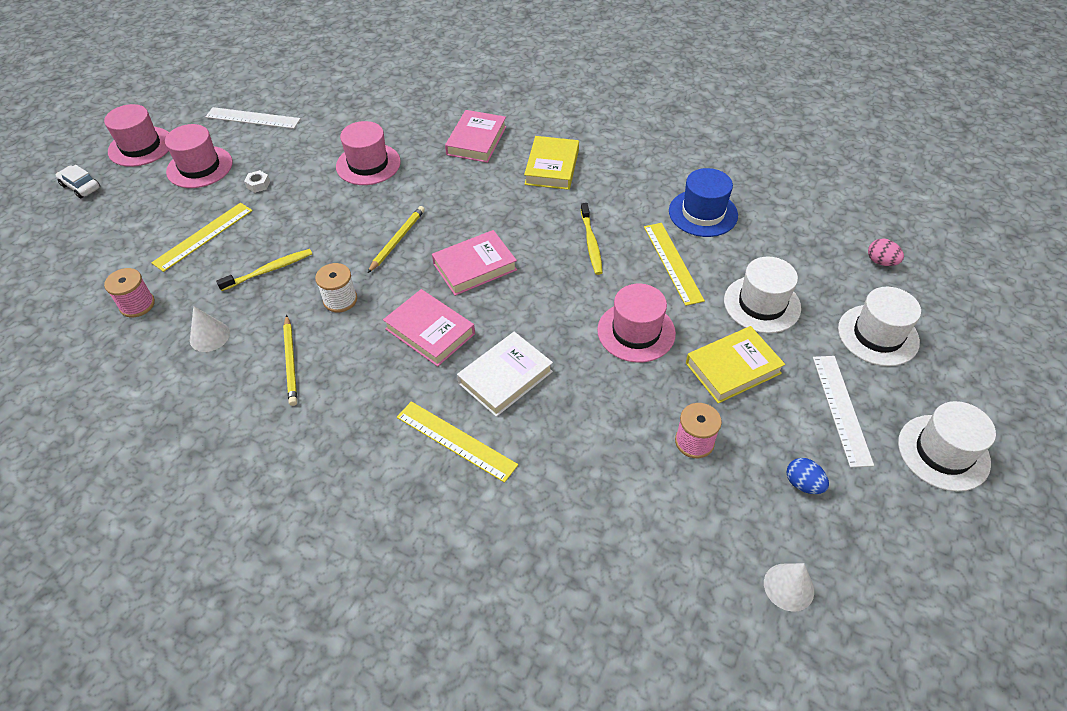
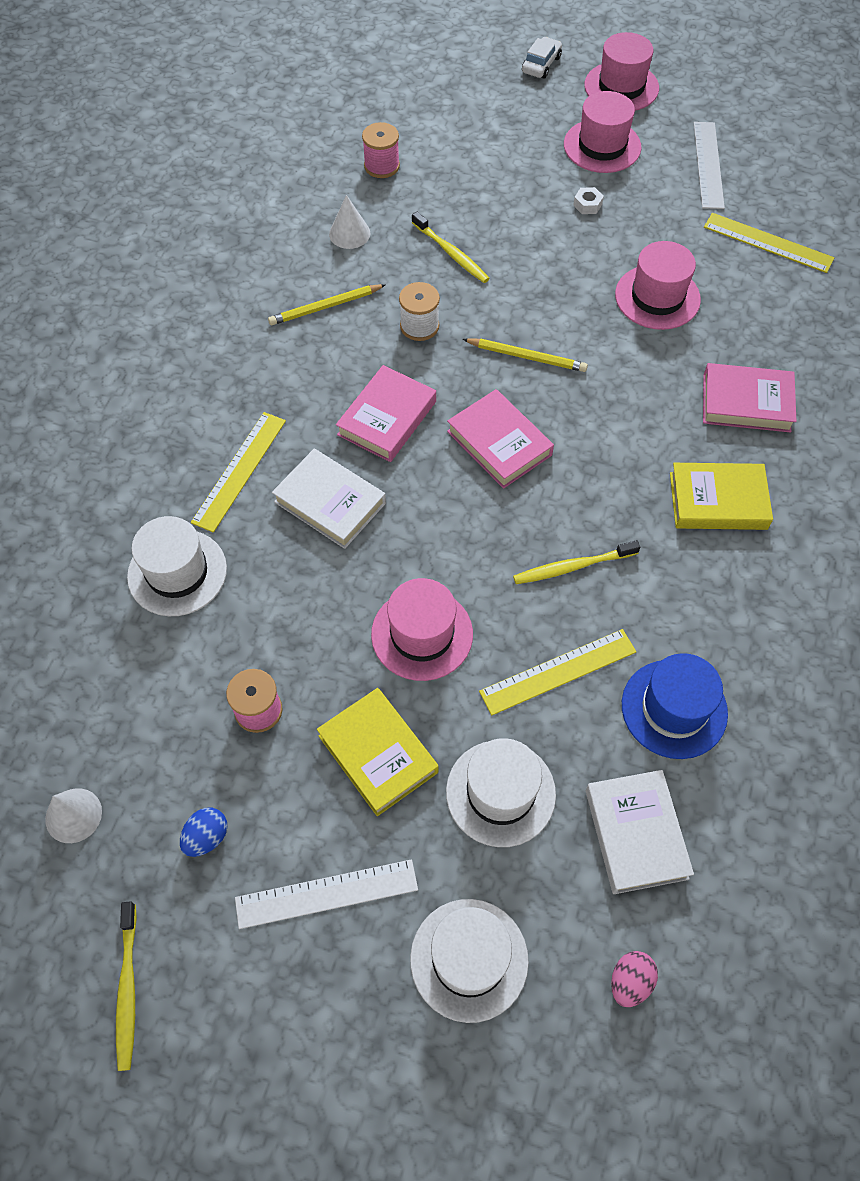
camera: 80 degrees right, 10 degrees up
(203, 236) = (490, 184): yellow ruler -> yellow ruler (768, 243)
(787, 244) = (635, 834): none -> white book
(930, 545) = (127, 990): none -> yellow toothbrush
(943, 452) = (268, 1029): white hat -> white hat (177, 572)

